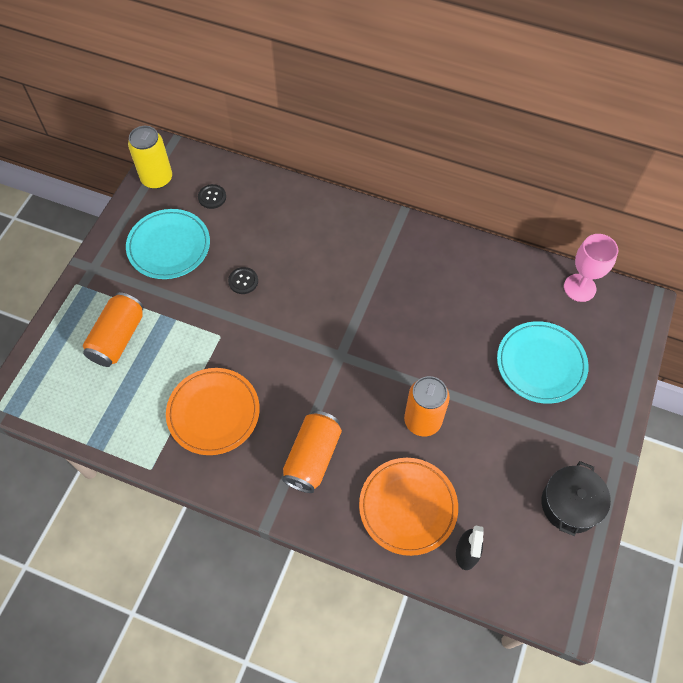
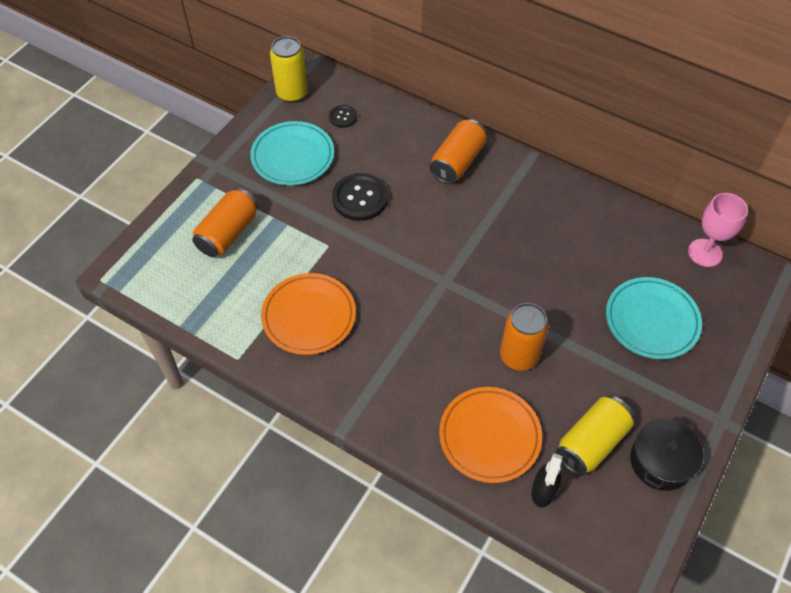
camera: 10 degrees right, 5 degrees down
(243, 281) = (360, 198): black button -> black button, size x1.86
(312, 457) = (400, 373): orange can -> orange can (457, 162)
(503, 497) = (591, 442): none -> yellow can

